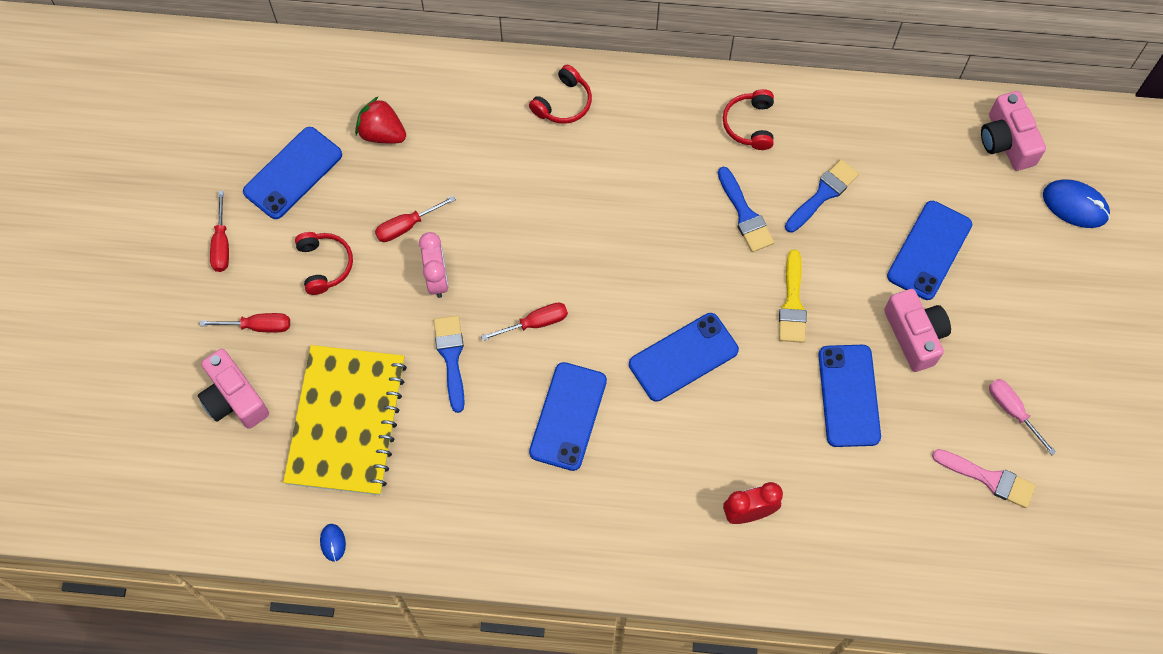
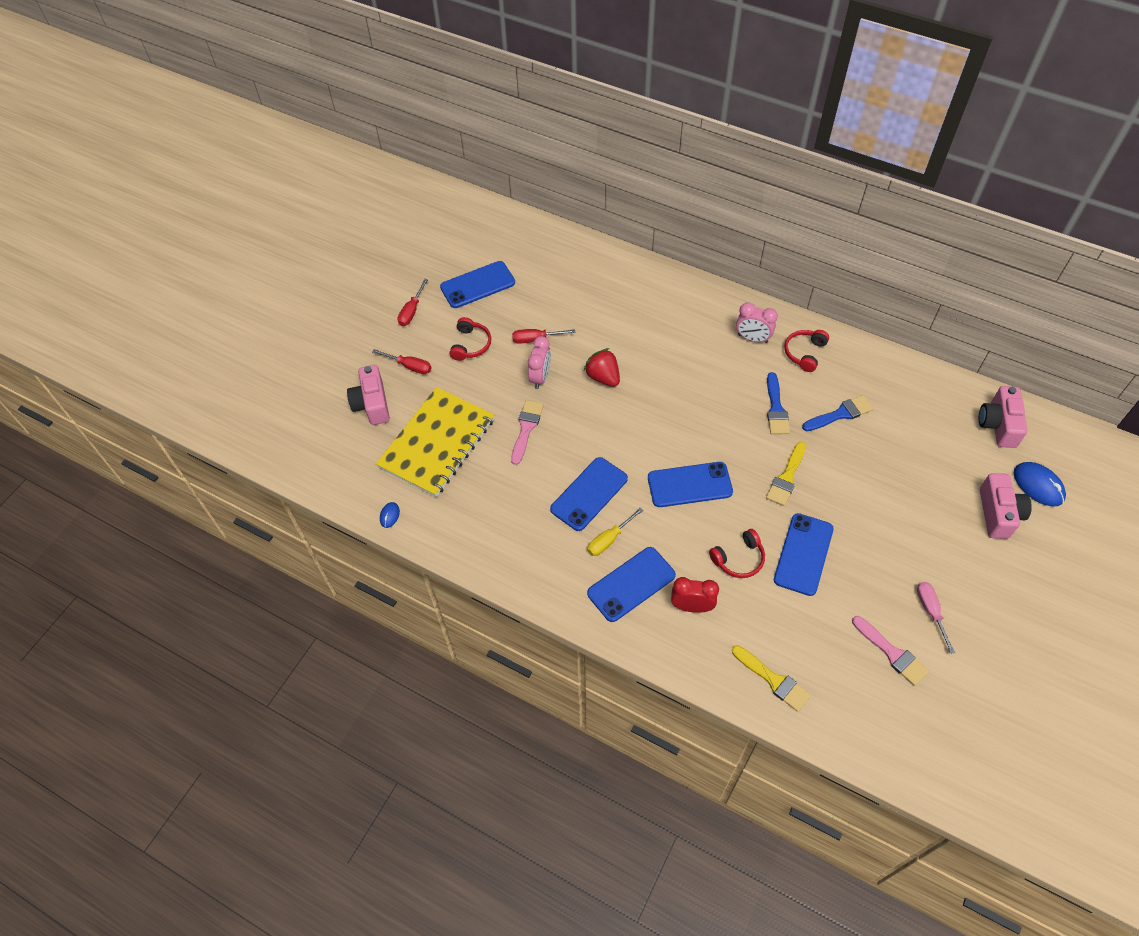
camera: 25 degrees right, 10 degrees down
(382, 133) = (546, 280): red strawberry -> red strawberry (603, 377)
(451, 357) = (526, 428): blue brush -> pink brush
(535, 323) = (594, 427): red screwdriver -> none
(563, 103) = (677, 299): red headphones -> red headphones (738, 559)
(618, 466) = (609, 539): none -> yellow screwdriver
(679, 126) = (752, 338): none -> pink clock
(874, 565) = (773, 680): none -> yellow brush
(914, 335) = (872, 531): pink camera -> pink camera (998, 513)
(929, 250) = (907, 477): blue phone -> blue phone (631, 584)

